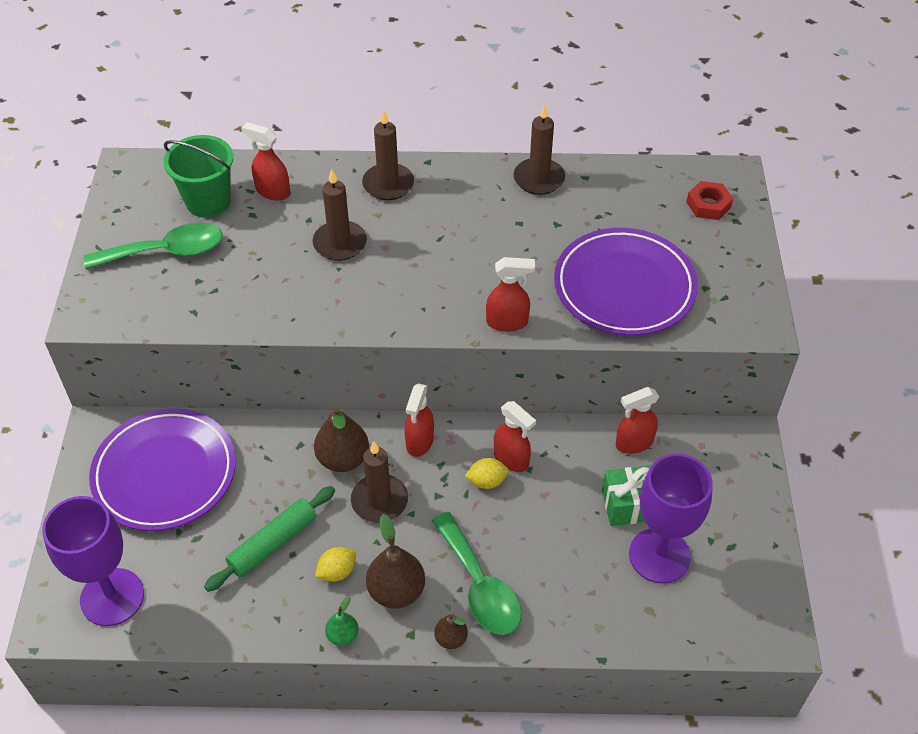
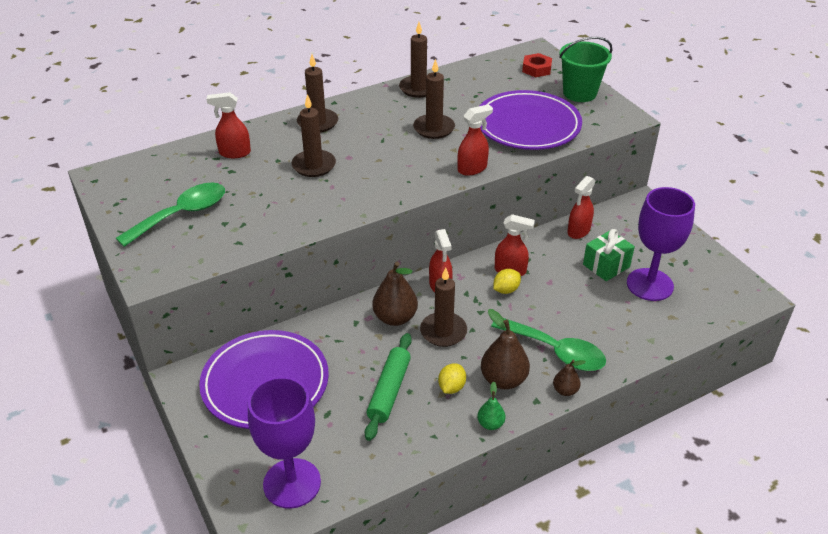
camera: 30 degrees left, 10 degrees down
(208, 201) = (188, 174): green bucket -> green bucket (579, 93)
(510, 246) = (434, 128): none -> brown candle

